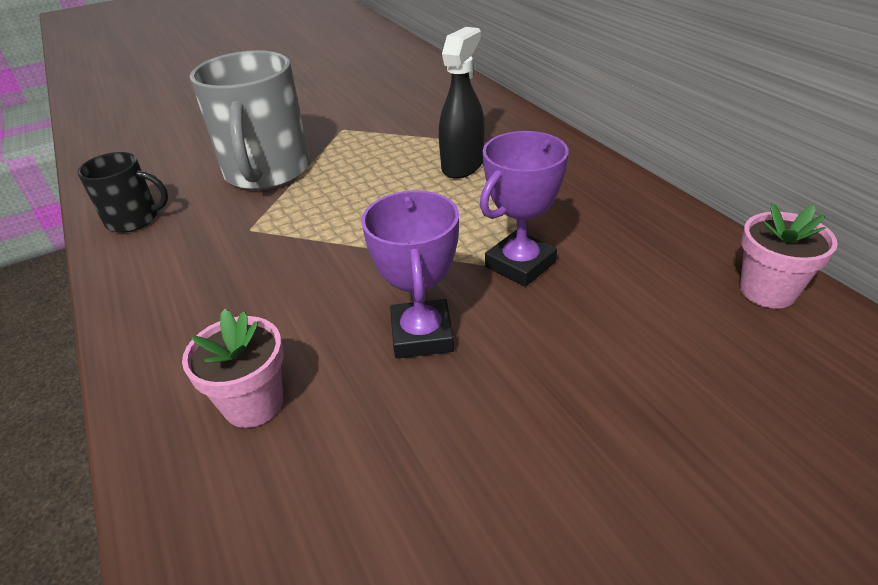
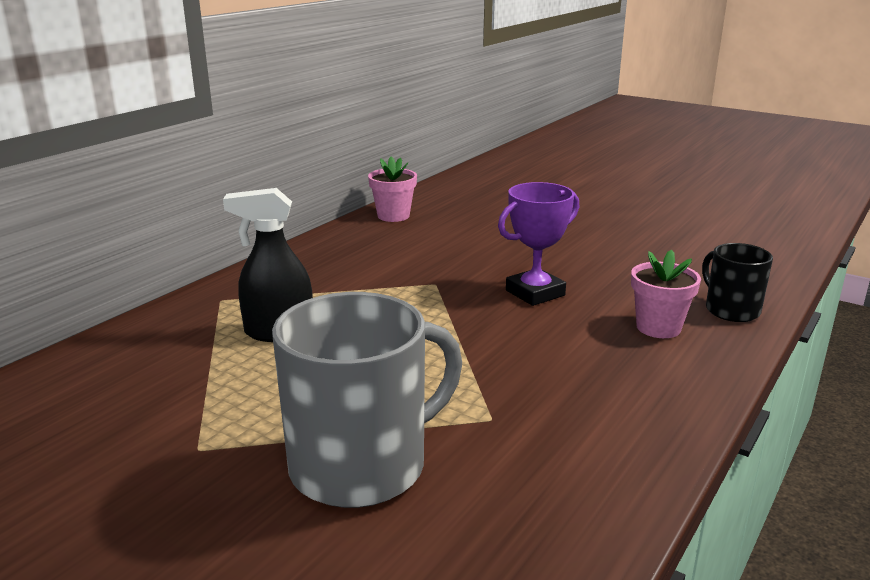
camera: 120 degrees left, 15 degrees down
(134, 219) = (556, 530): black mug -> black mug (731, 310)
(520, 264) = (427, 278): purple trophy -> none

